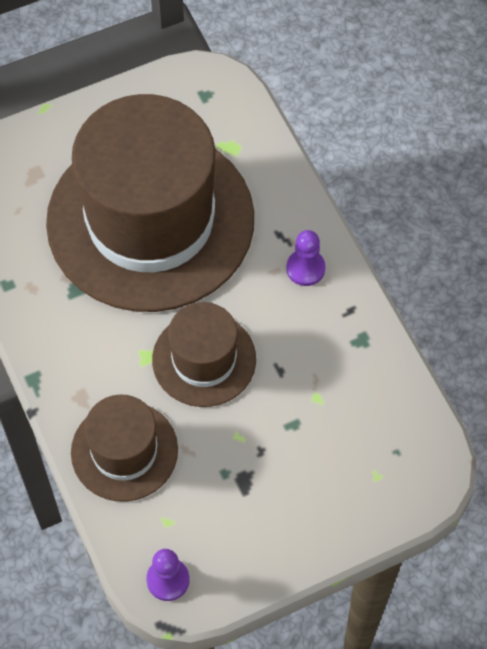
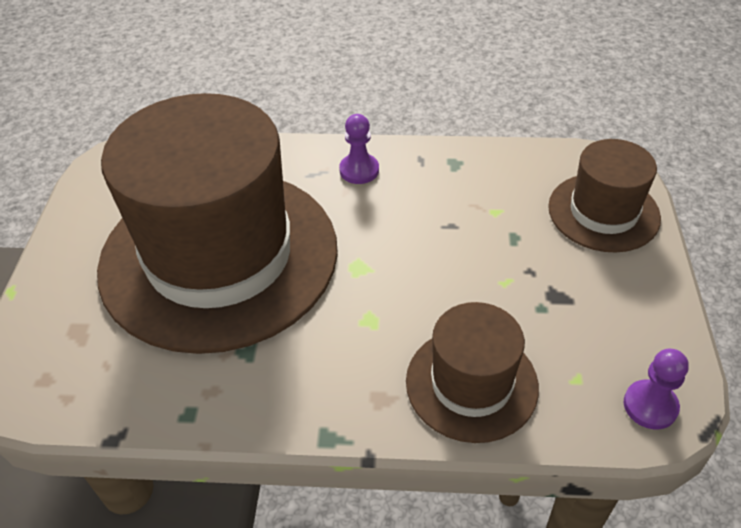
camera: 60 degrees left, 15 degrees down
(204, 359) = (404, 275): brown hat -> brown hat (603, 212)

